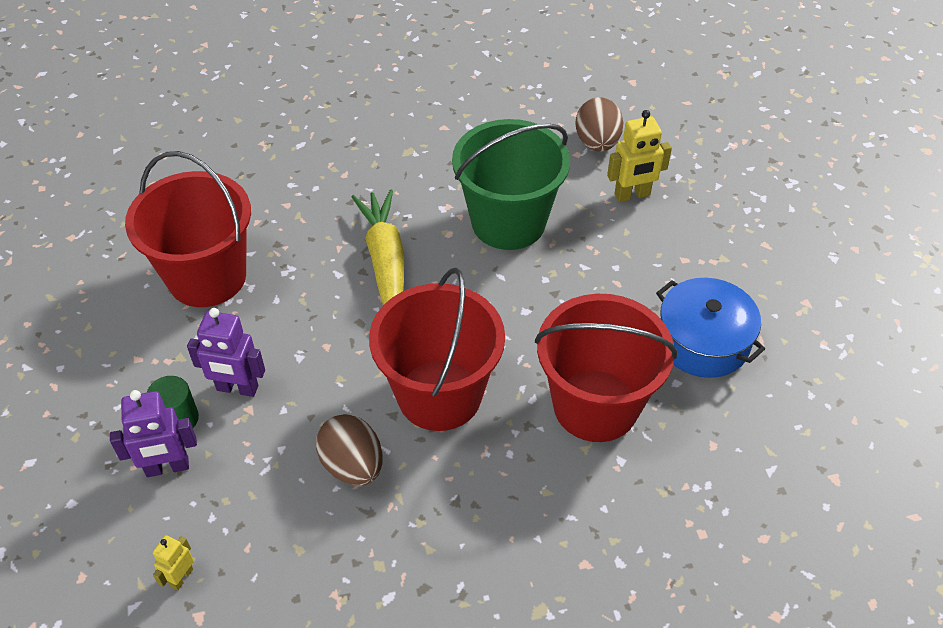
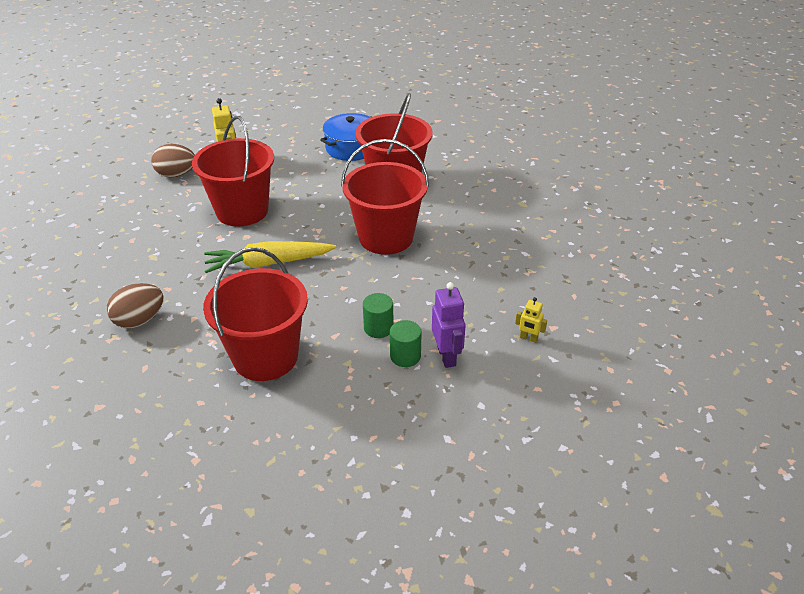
camera: 90 degrees left, 10 degrees down
(237, 388) = (378, 328): purple robot -> green cylinder
(353, 466) = (440, 270): brown egg -> brown egg (140, 320)
(508, 222) = (242, 211): green bucket -> red bucket

